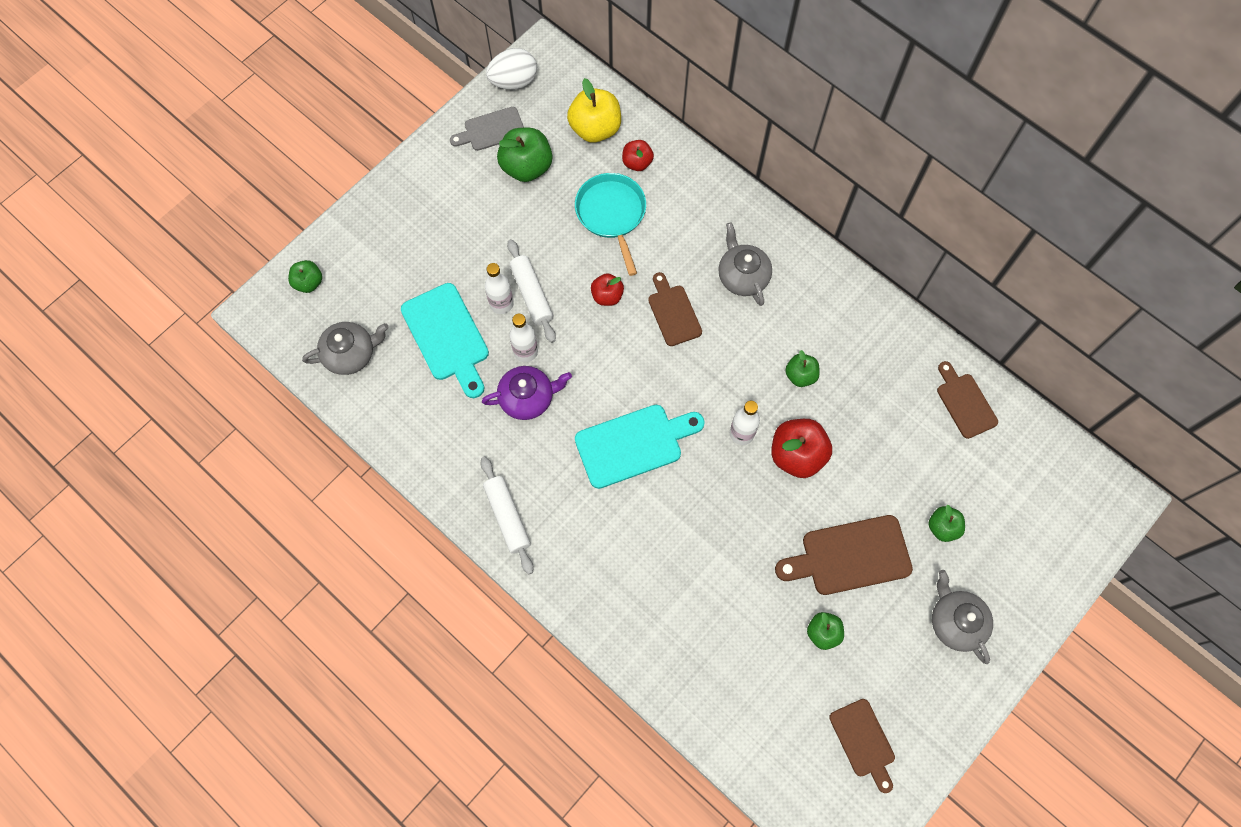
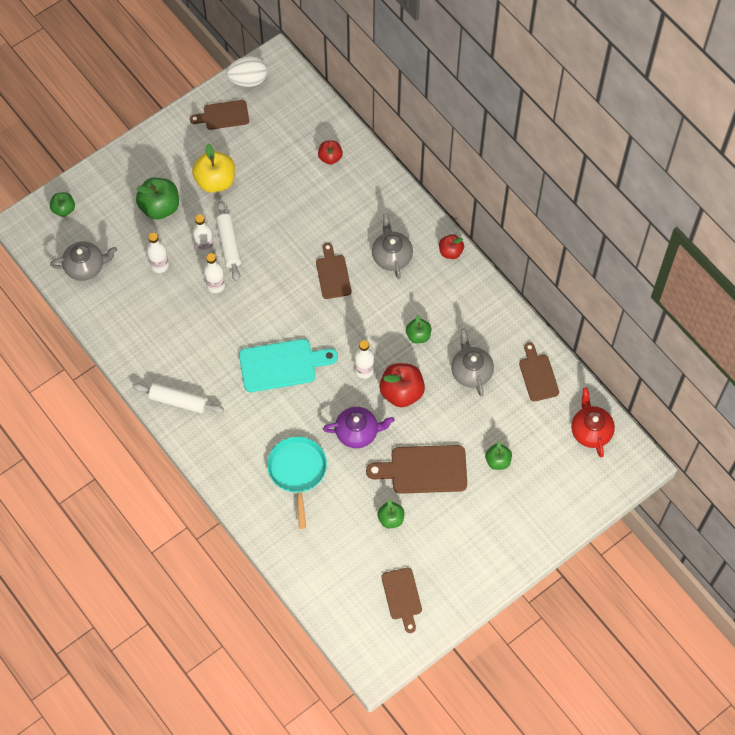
camera: 10 degrees right, 5 degrees down
(447, 336) = (159, 265): turquoise cutting board -> white bottle
(491, 130) = (223, 115): grey cutting board -> brown cutting board
(507, 517) = (178, 401): white rolling pin -> white rolling pin turned 60 degrees counterclockwise
(526, 167) = (244, 148): green apple -> green apple (160, 207)
(528, 398) = (210, 319): purple teapot -> purple teapot (358, 432)
(595, 129) = (303, 126): yellow apple -> yellow apple (215, 181)
(607, 296) = (285, 254): red apple -> red apple (450, 252)
(612, 214) = (302, 194): turquoise pan -> turquoise pan (297, 471)
(955, 622) = (490, 527): grey teapot -> grey teapot (471, 371)
(1050, 465) = (590, 430): none -> red teapot

